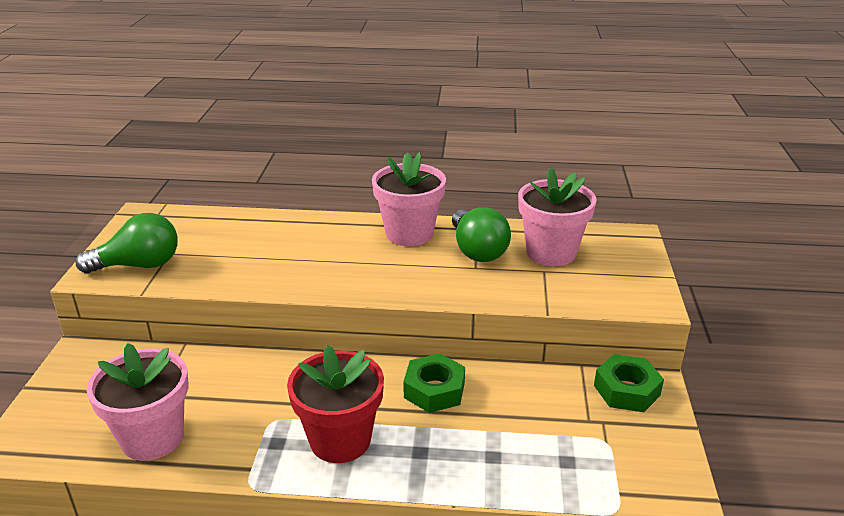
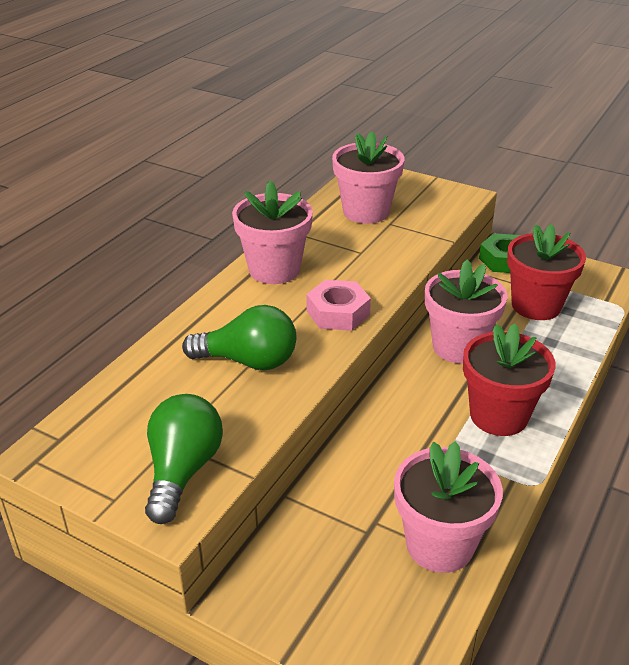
camera: 65 degrees left, 5 degrees up
(367, 279) = (338, 313): none -> pink nut
(434, 390) = (458, 347): green nut -> pink flower pot
(477, 250) = (335, 243): green light bulb -> green light bulb (249, 361)
(554, 432) = (536, 305): none -> red flower pot

